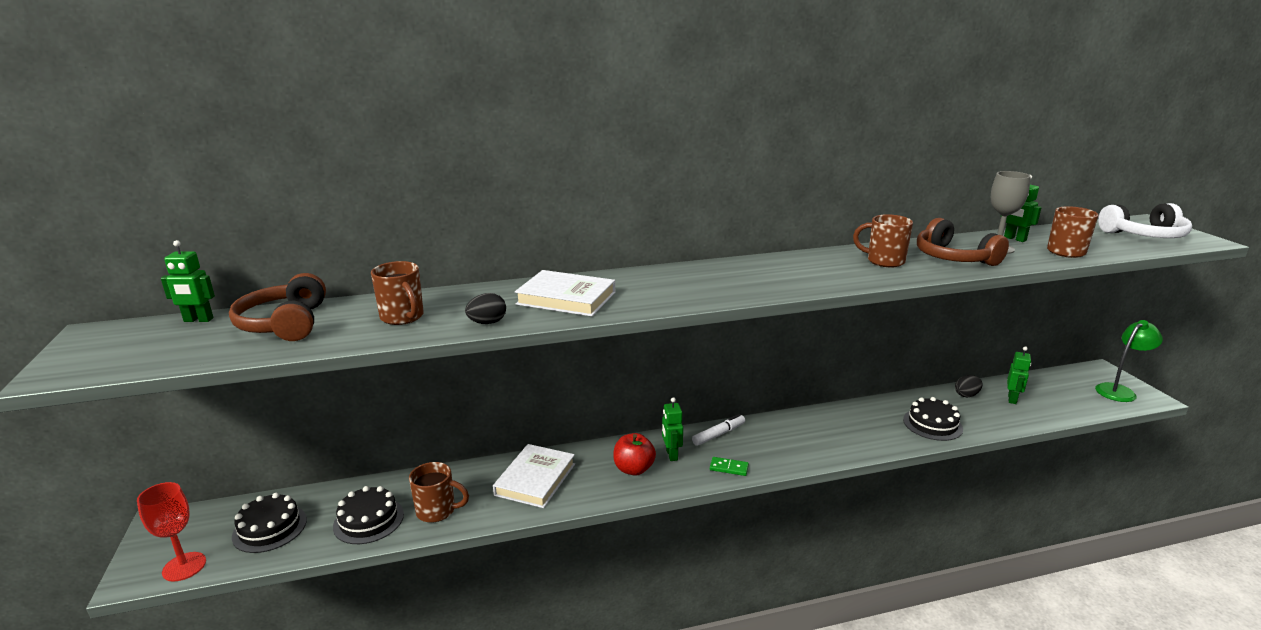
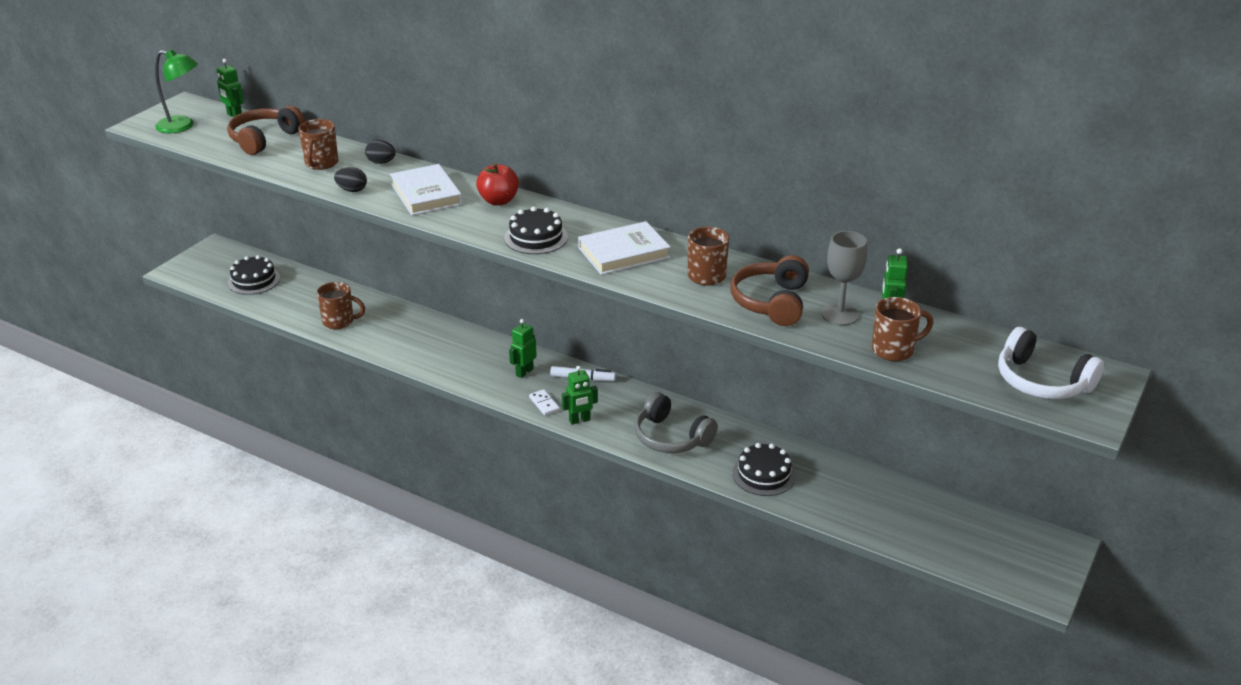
camera: 45 degrees right, 10 degrees up
(184, 566) = (197, 279): red goblet -> none
(368, 520) = (301, 305): black cake -> black cake (536, 237)
(437, 511) = (339, 321): brown mug -> brown mug turned 45 degrees counterclockwise
(535, 479) = (418, 336): white book -> white book (624, 253)
(634, 469) = (484, 366): red apple -> red apple (498, 201)
(729, 468) = (544, 404): green domino -> white domino
(845, 436) = (671, 437): none -> grey headphones
(966, 395) = (854, 476): black egg -> black egg (381, 162)
(1012, 399) = (890, 505): green robot -> green robot (579, 420)
(1119, 390) = (1027, 568): green lamp -> green lamp (182, 126)

